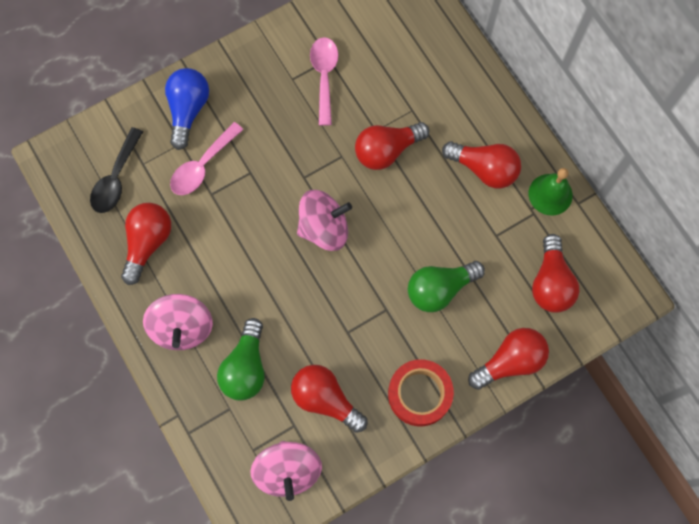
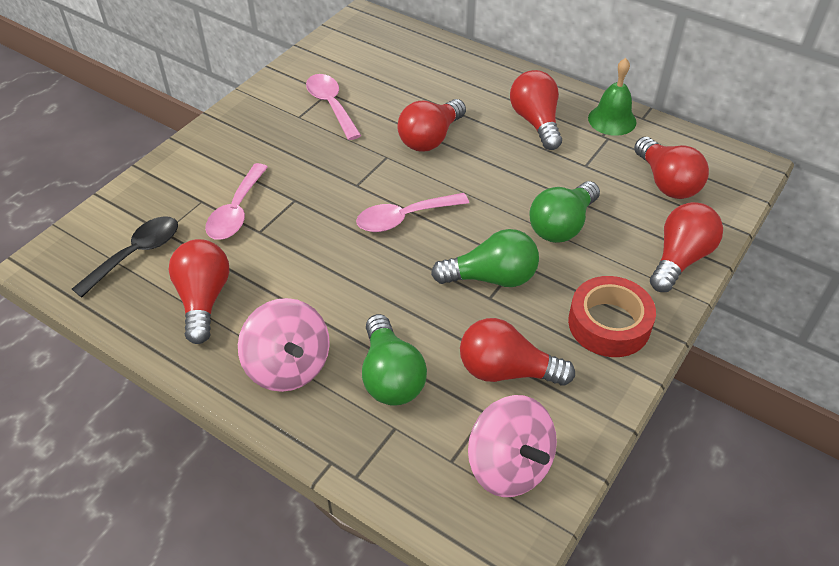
camera: 25 degrees left, 25 degrees down
(116, 178) = (136, 254): black spoon -> black spoon turned 135 degrees counterclockwise
(188, 110) = (196, 172): blue light bulb -> none
(324, 228) = (404, 218): pink spinning top -> pink spoon
(359, 315) = (491, 277): none -> green light bulb
(484, 169) = (536, 122): red light bulb -> red light bulb turned 105 degrees counterclockwise

